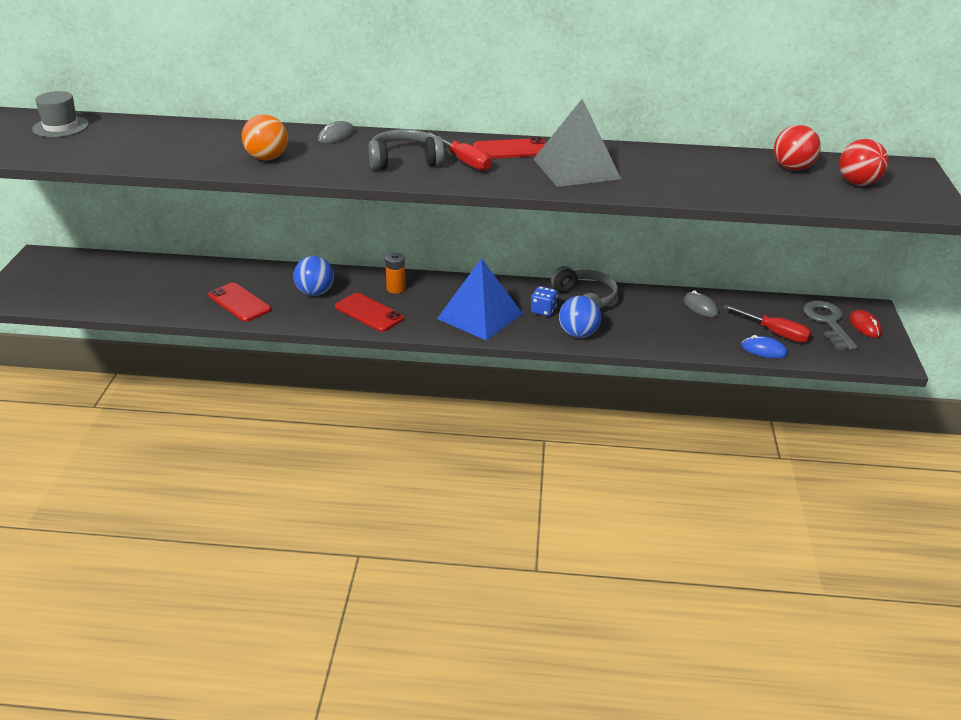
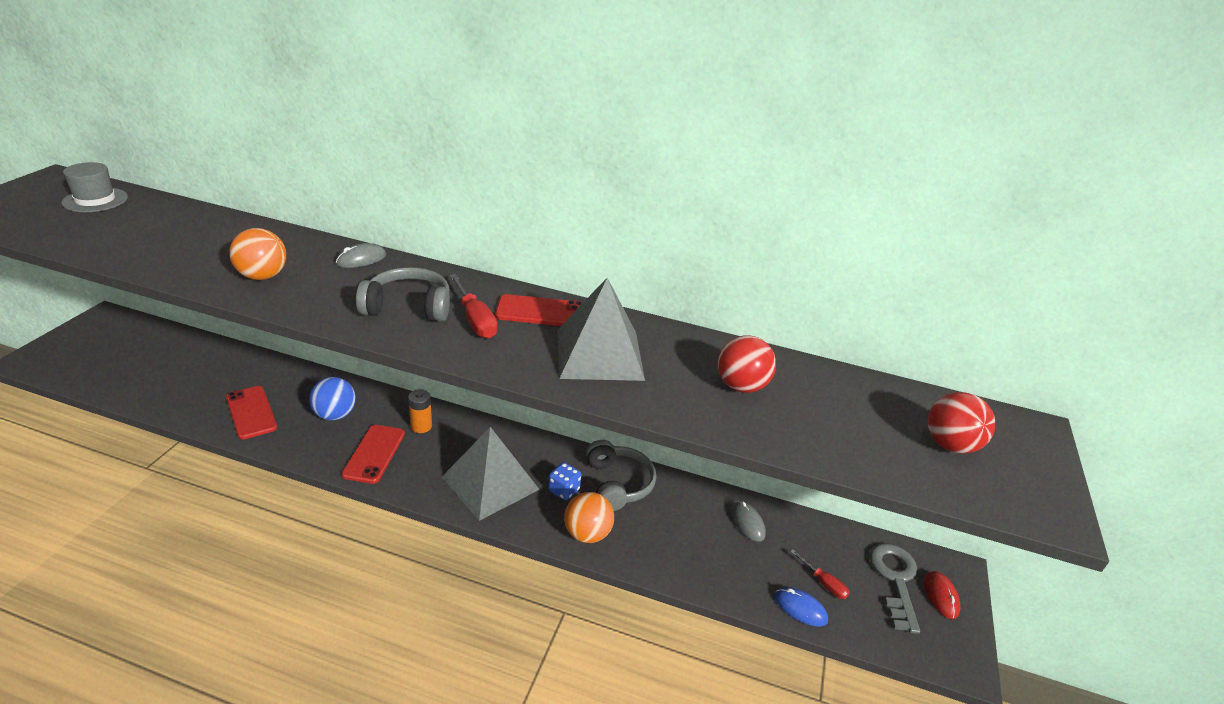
camera: 10 degrees right, 0 degrees up
(369, 313) = (374, 454): red phone -> red phone turned 45 degrees clockwise
(480, 316) = (490, 483): blue pyramid -> grey pyramid
(578, 334) = (587, 534): blue ball -> orange ball
(775, 333) = (823, 583): red screwdriver -> red screwdriver, size x0.62
(792, 168) = (871, 403): red ball -> red ball (741, 386)

